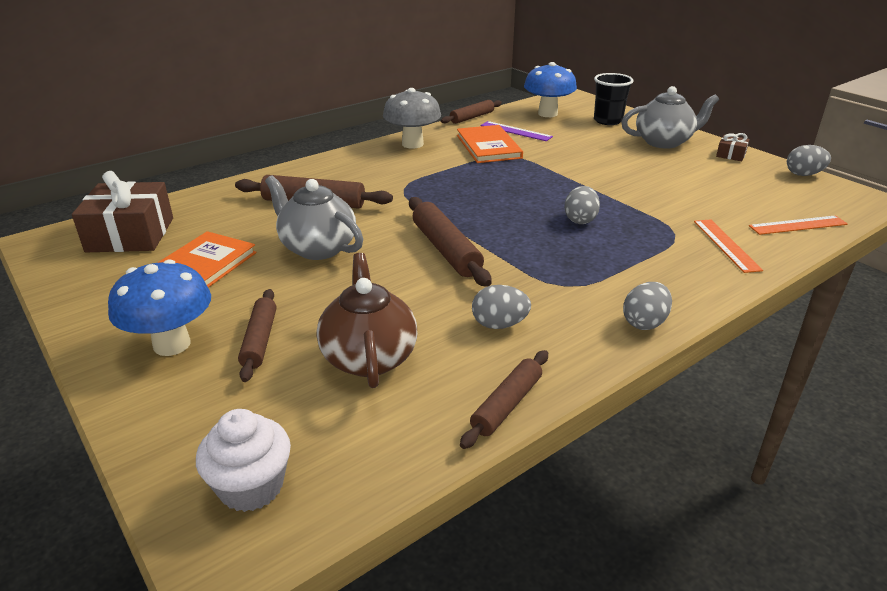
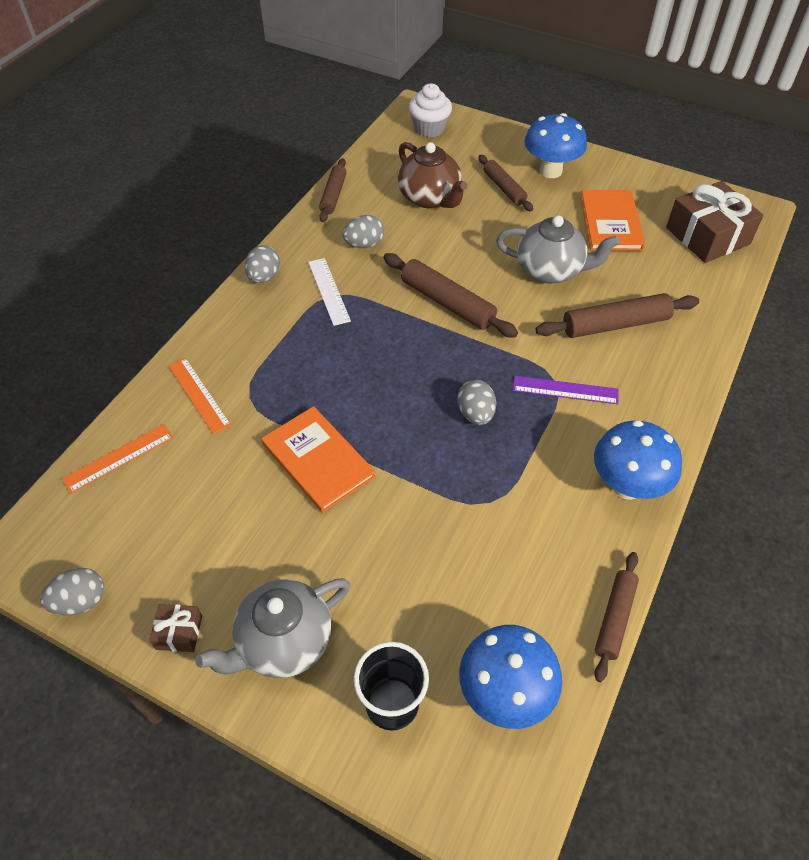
camera: 155 degrees right, 20 degrees up
(412, 144) = (627, 486): grey mushroom -> blue mushroom
(488, 146) = (527, 518): orange book -> orange book (318, 460)
(516, 131) = (518, 590): purple ruler -> purple ruler (565, 390)
(567, 289) = (329, 291): none -> white ruler
(580, 220) = (348, 387): grey egg -> grey egg (475, 414)

